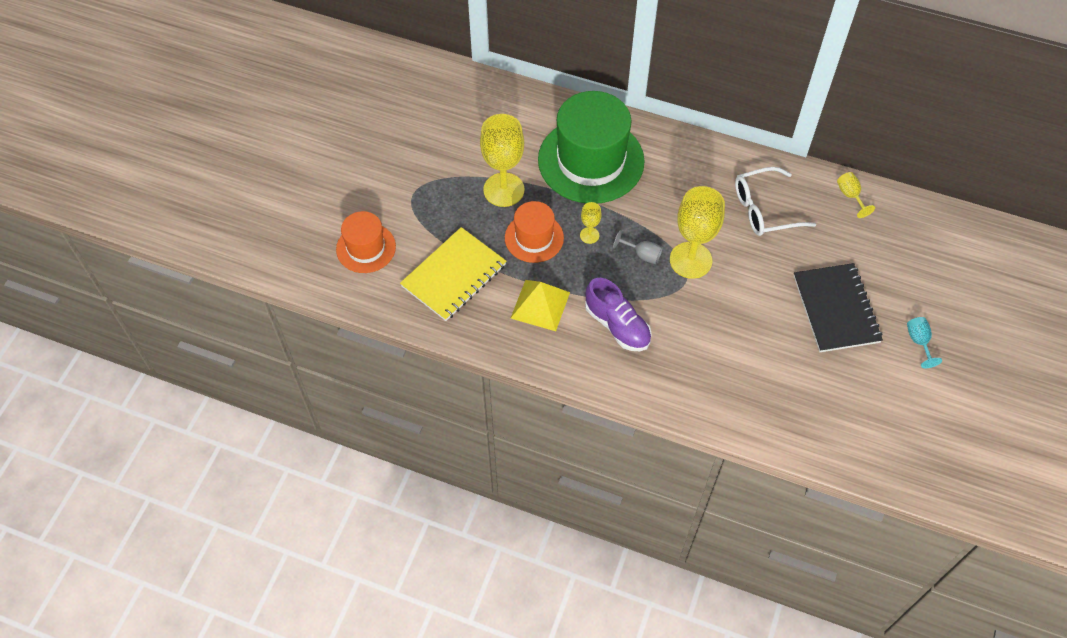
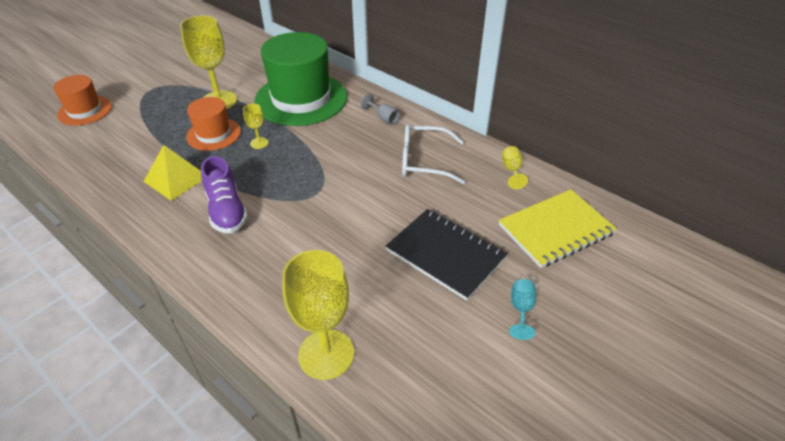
camera: 20 degrees right, 15 degrees down
(454, 276) = (129, 142): yellow notebook -> yellow notebook (555, 230)
(642, 255) = (292, 166): grey goblet -> grey goblet (383, 118)
(690, 260) = (331, 180): yellow goblet -> yellow goblet (326, 354)
(836, 309) = (445, 254): black notebook -> black notebook turned 60 degrees counterclockwise

